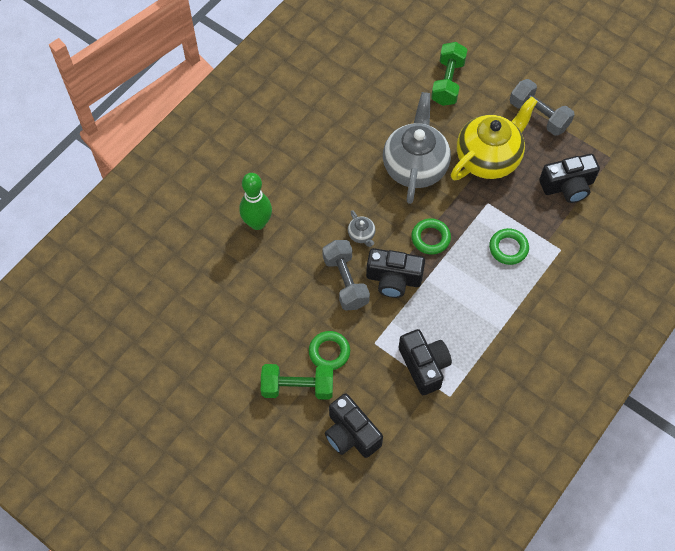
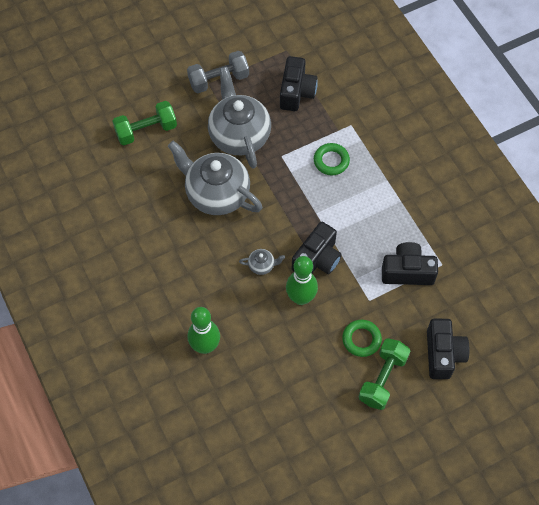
camera: 65 degrees left, 0 degrees up
(345, 281) = (301, 298): grey dumbbell -> green bowling pin
(351, 434) = (443, 354): black camera -> black camera turned 75 degrees counterclockwise
(430, 238) = (292, 213): green ring -> none
(447, 82) = (146, 130): green dumbbell -> green dumbbell turned 60 degrees counterclockwise
(488, 158) = (239, 135): yellow teapot -> grey teapot

